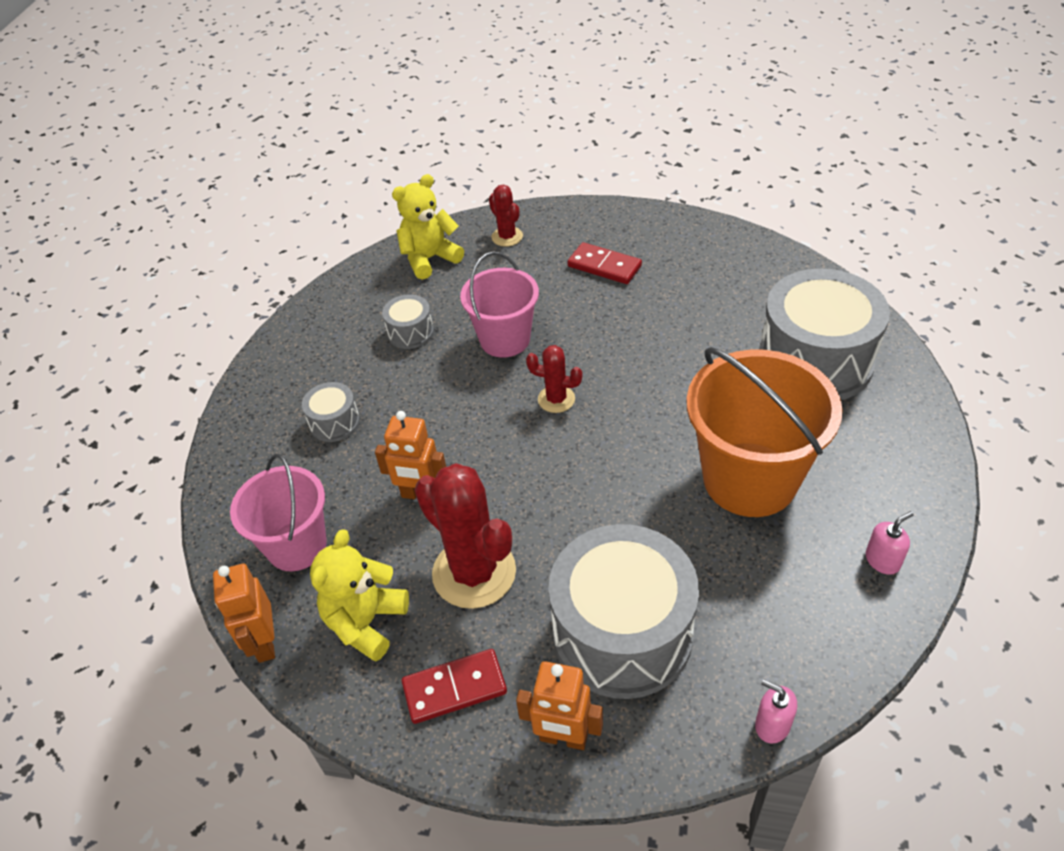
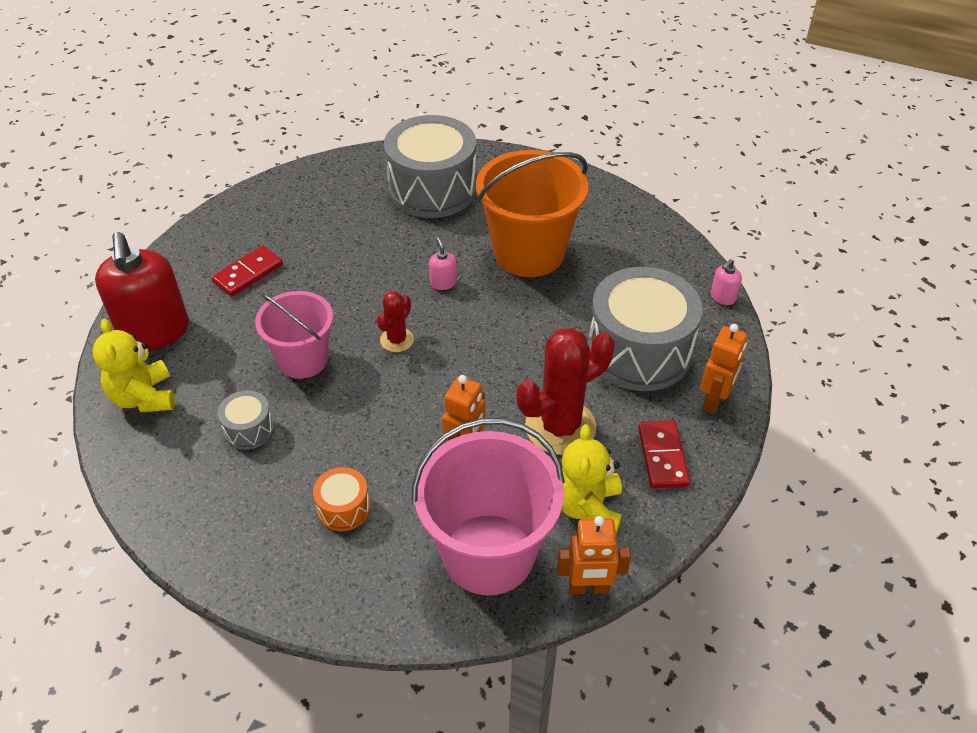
camera: 80 degrees left, 0 degrees up
(297, 546) = (488, 554): pink bucket -> pink bucket, size x1.58
(334, 422) = (344, 508): grey drum -> orange drum
(366, 622) = (587, 508): yellow teddy bear -> yellow teddy bear turned 60 degrees clockwise
(507, 237) = (154, 331): red cactus -> red soap dispenser
(882, 560) = (617, 214): pink soap dispenser -> pink soap dispenser (443, 283)

